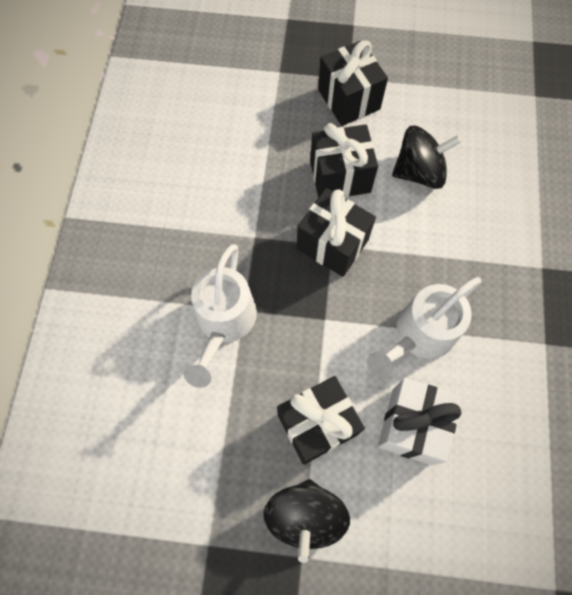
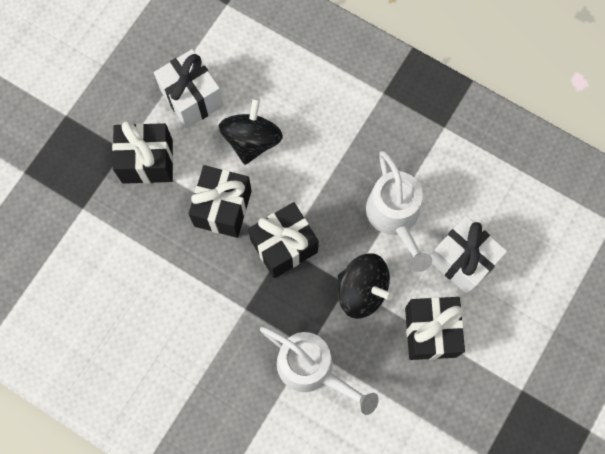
camera: 65 degrees left, 5 degrees up
(305, 516) = (494, 373): black spinning top -> black spinning top (362, 290)
(428, 107) = (192, 98): none -> white gift

